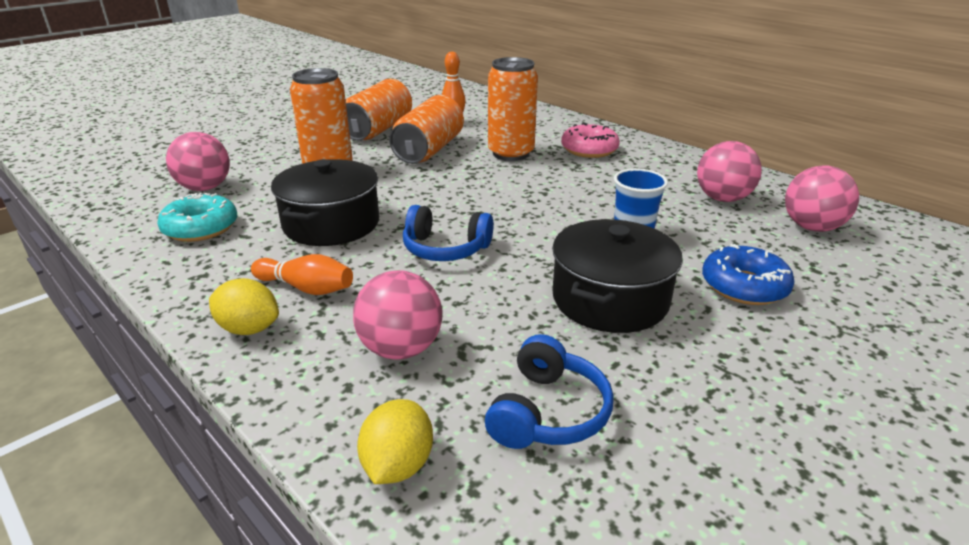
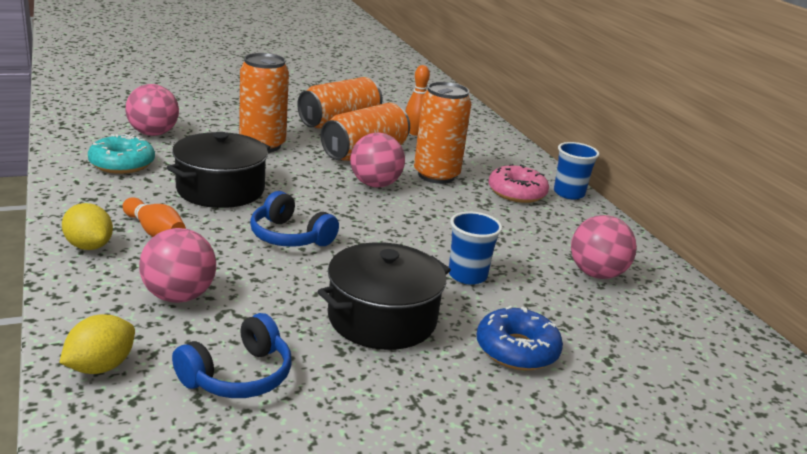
camera: 20 degrees right, 5 degrees down
(627, 139) = (568, 193): none -> blue cup
(812, 227) = (656, 326): pink ball -> pink ball (375, 184)

